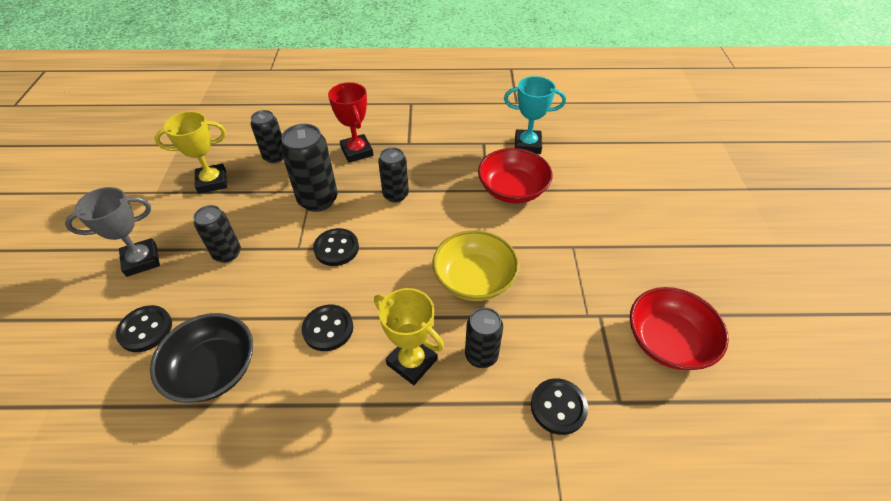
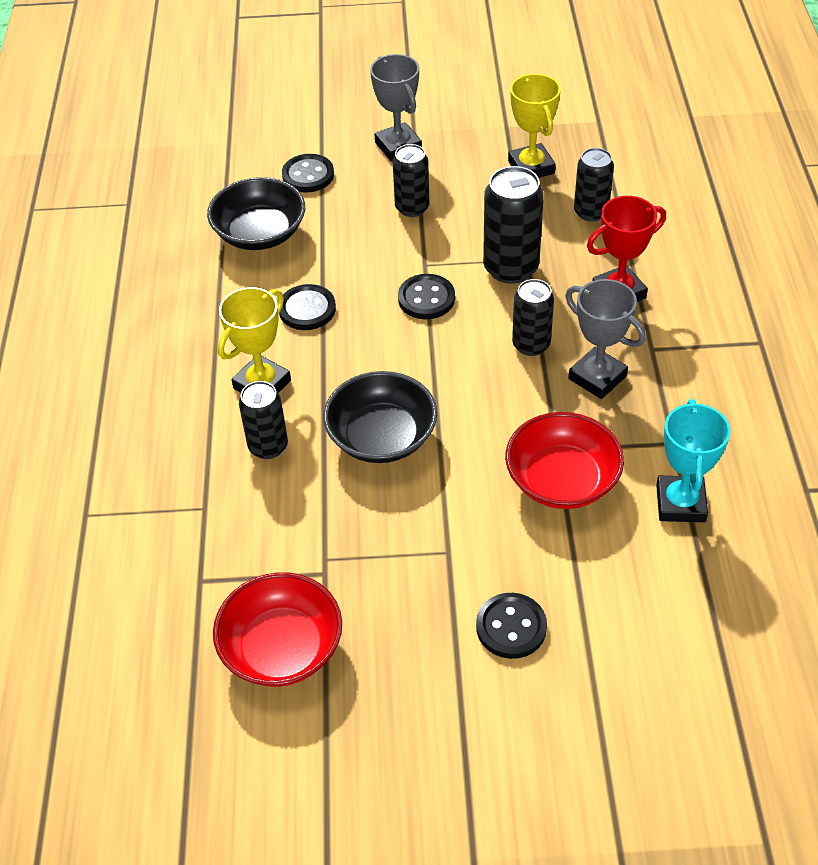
camera: 90 degrees right, 0 degrees up
(429, 167) = (597, 377): none -> grey trophy
(474, 279) = (382, 437): yellow bowl -> black bowl
(558, 407) = (198, 518): black button -> black button (511, 627)

